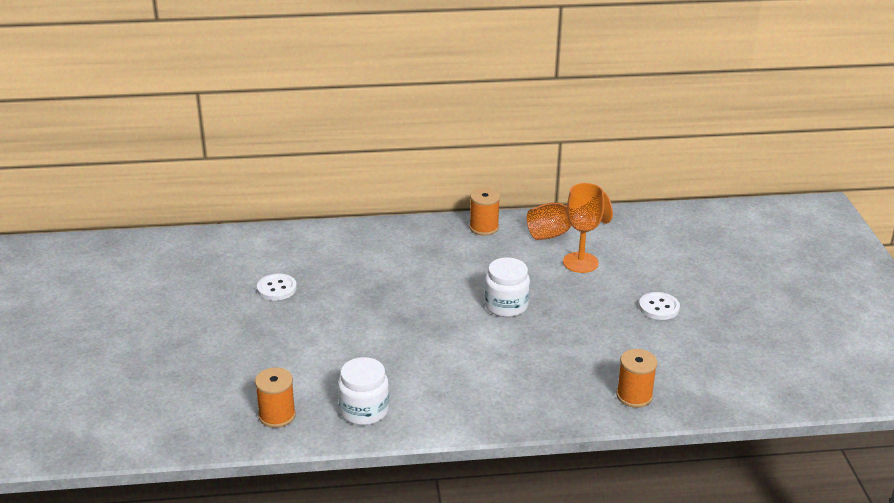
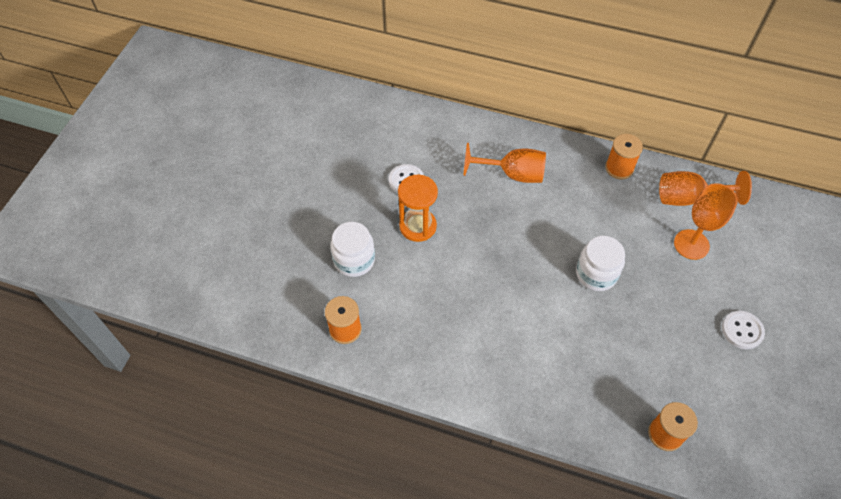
camera: 25 degrees right, 25 degrees up
(309, 319) = (418, 226): none -> orange hourglass
(364, 410) = (417, 352): white jar -> white jar (354, 260)
(383, 257) = (512, 174): none -> orange goblet

